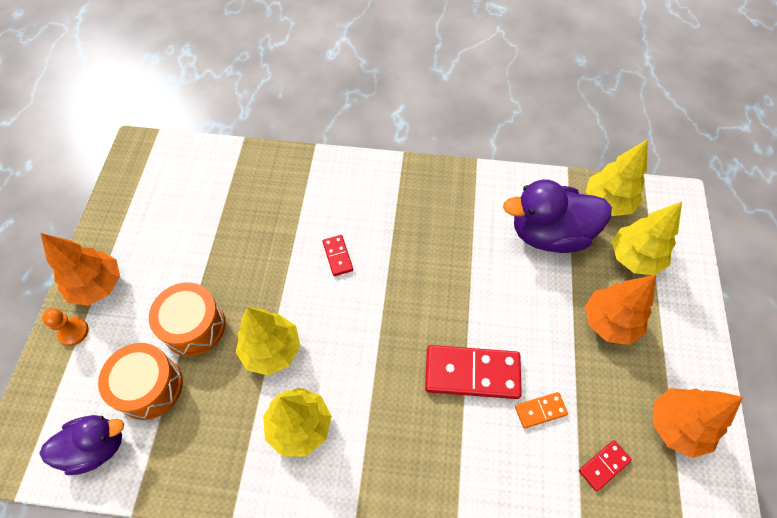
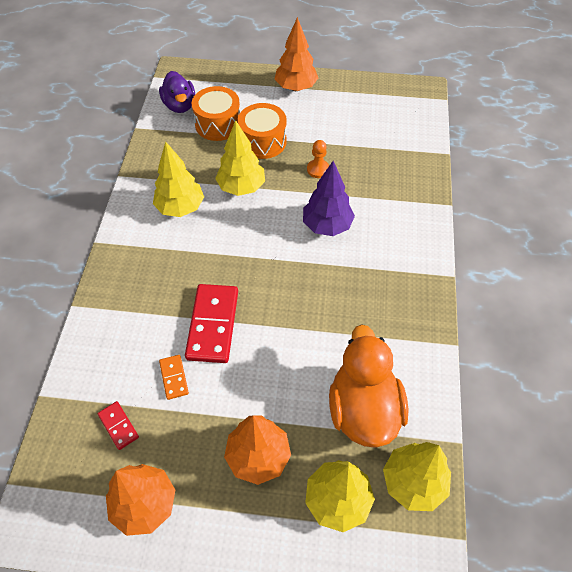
camera: 90 degrees right, 5 degrees down
(73, 332) = (260, 82): orange pawn -> orange pawn (318, 169)
(338, 256) = (327, 225): red domino -> purple tree
(549, 234) = (363, 409): purple duck -> orange duck

